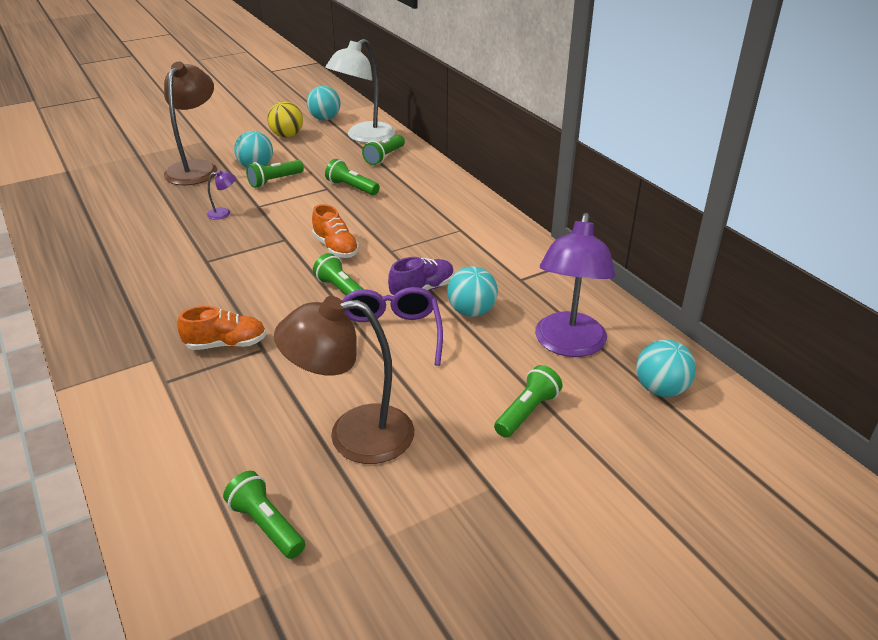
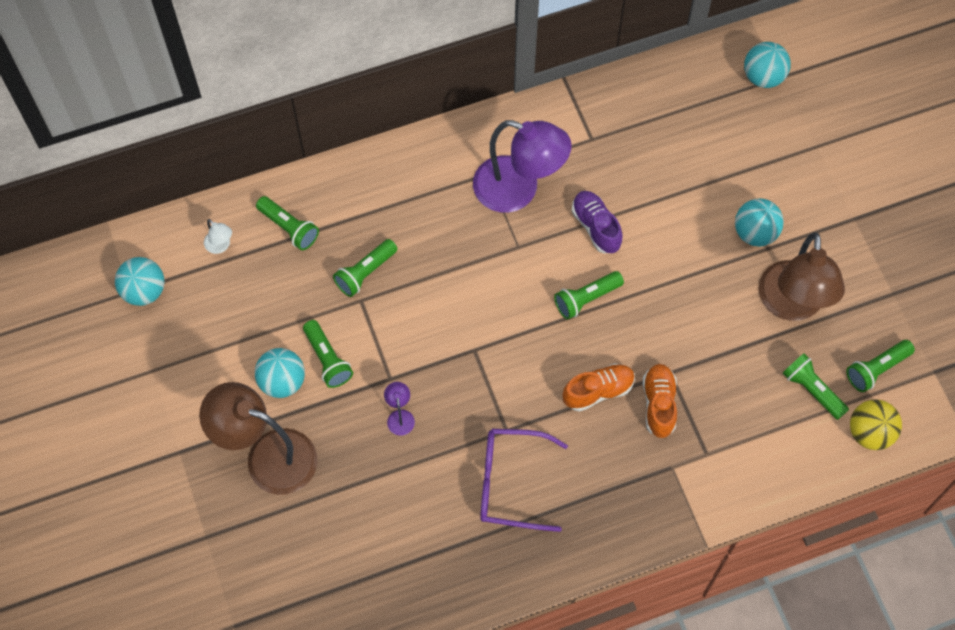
camera: 80 degrees left, 30 degrees up
(287, 136) = (190, 342): yellow ball -> yellow ball (870, 432)
(336, 248) = (502, 299): orange shoe -> orange shoe (598, 391)
(364, 137) = (220, 246): white lamp -> white lamp, size x0.40
(389, 334) = (664, 264): purple glasses -> purple glasses (510, 483)
(471, 311) = (638, 191): turquoise ball -> turquoise ball (755, 233)
(527, 412) = (778, 177): green flashlight -> green flashlight (812, 390)
(568, 345) = (699, 126): purple lamp -> purple lamp (518, 190)

